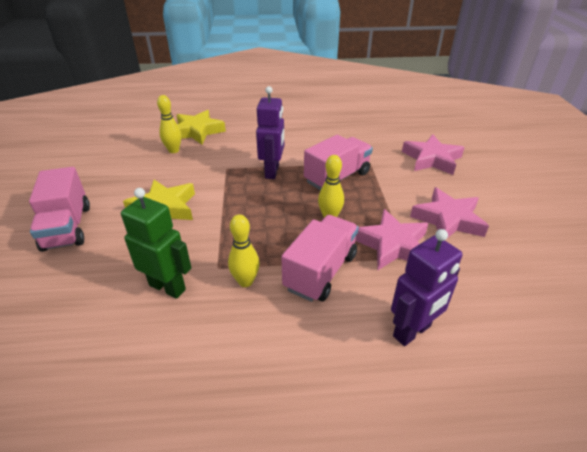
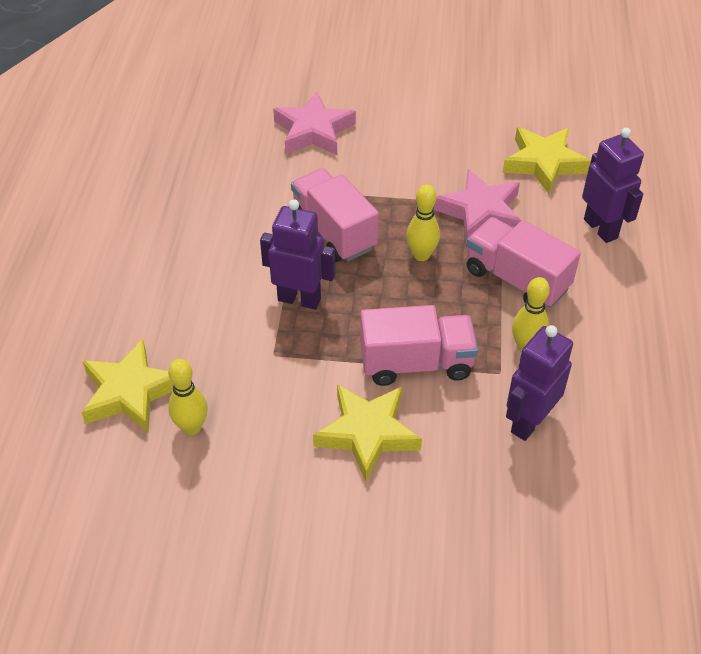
camera: 80 degrees left, 10 degrees up
(67, 227) = (392, 557): pink truck -> pink truck (416, 363)
(167, 287) = (529, 422): green robot -> purple robot
(448, 219) = (443, 156): pink star -> none
(482, 283) = (544, 163): none -> yellow star

